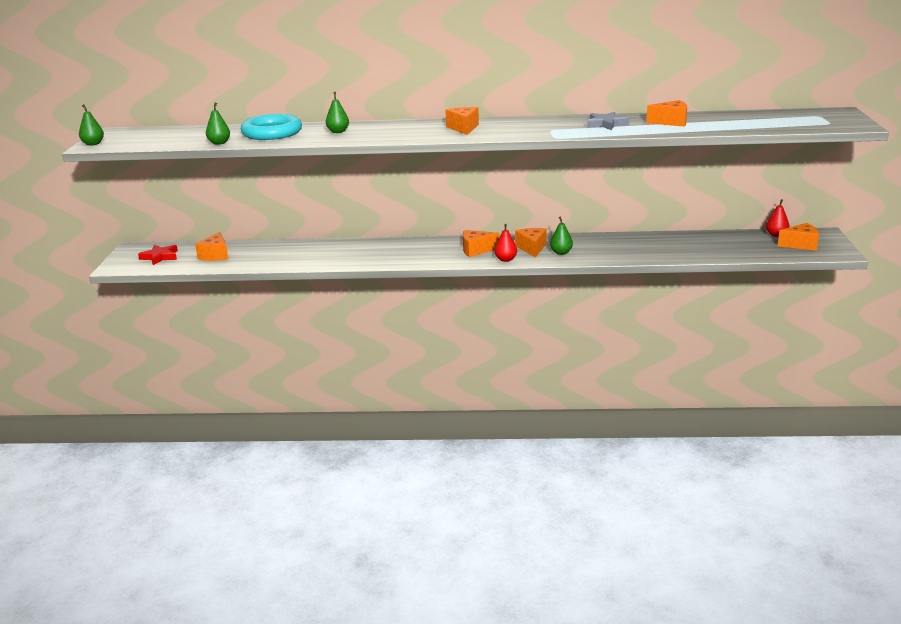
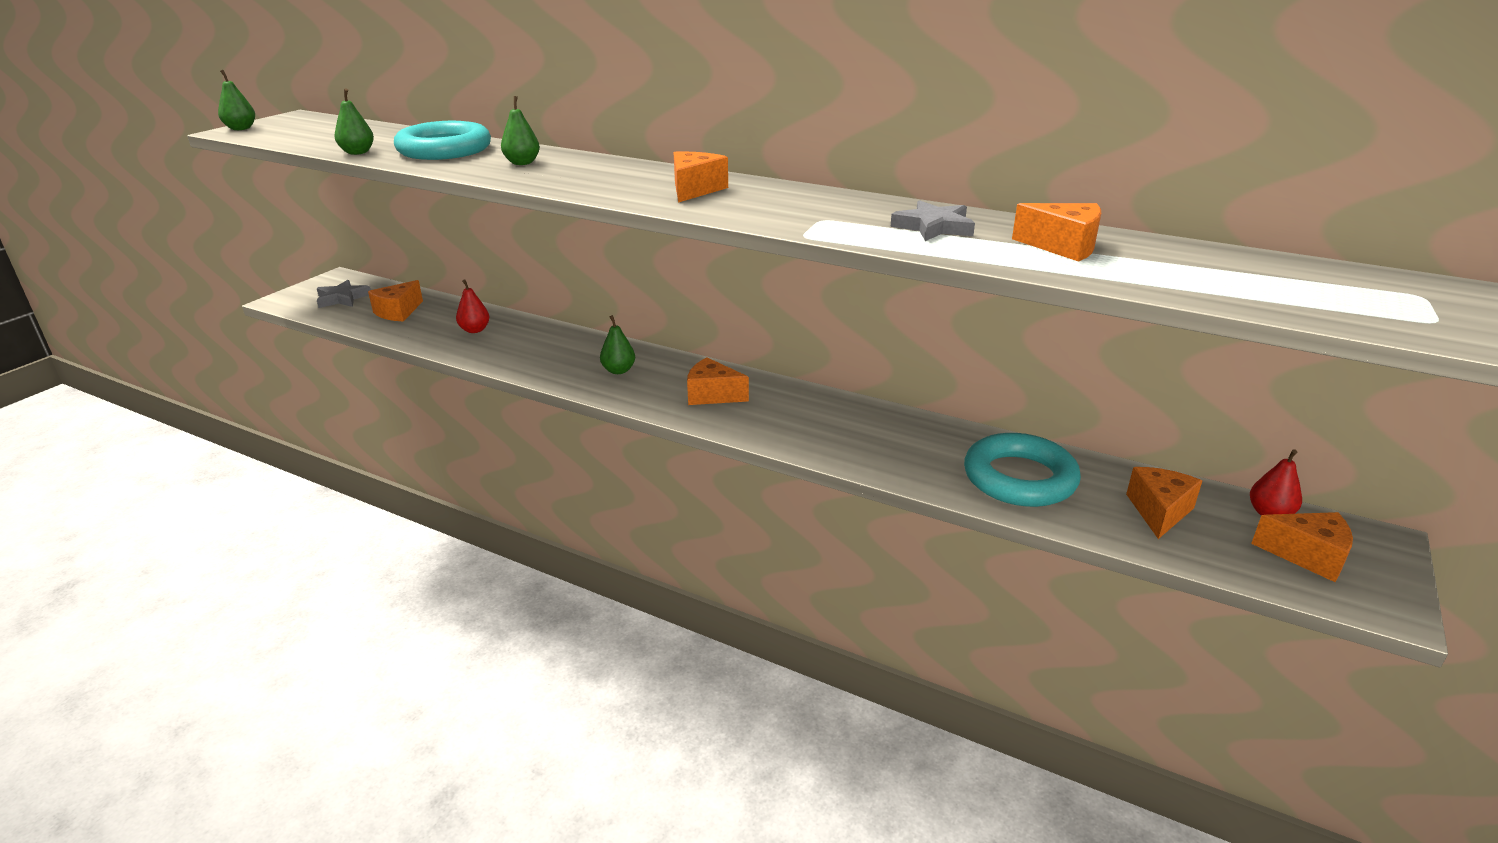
camera: 25 degrees right, 5 degrees up
(160, 257) = (342, 298): red star -> grey star
(505, 260) = (733, 426): red pear -> red pear (475, 330)
(532, 248) = (796, 415): orange cheese -> orange cheese (1159, 511)
(561, 252) = (832, 437): green pear -> green pear (618, 370)
(664, 247) = (1019, 478): none -> turquoise ring

